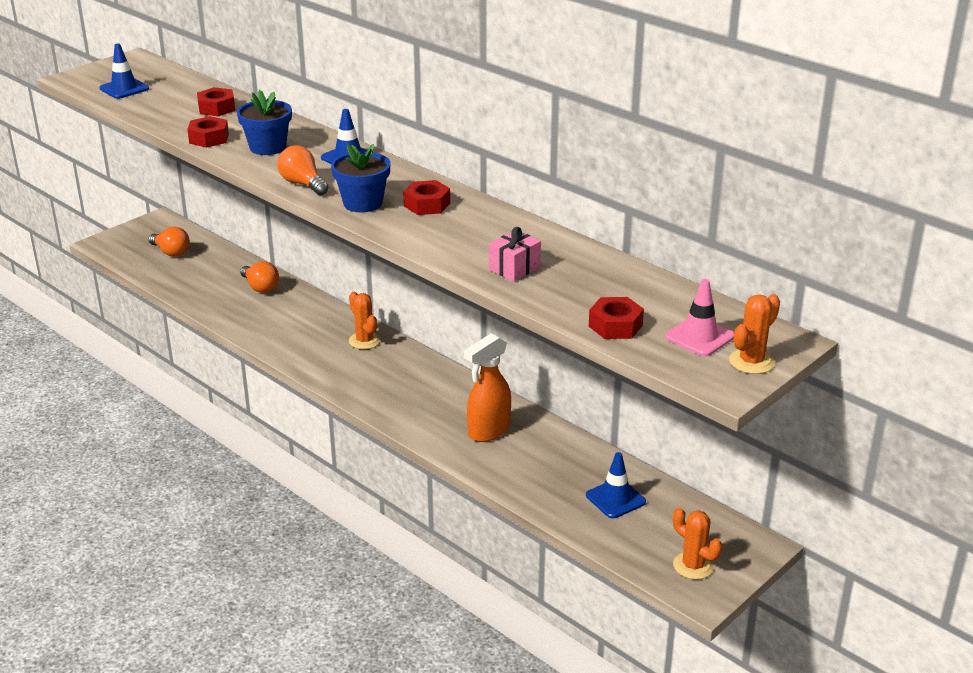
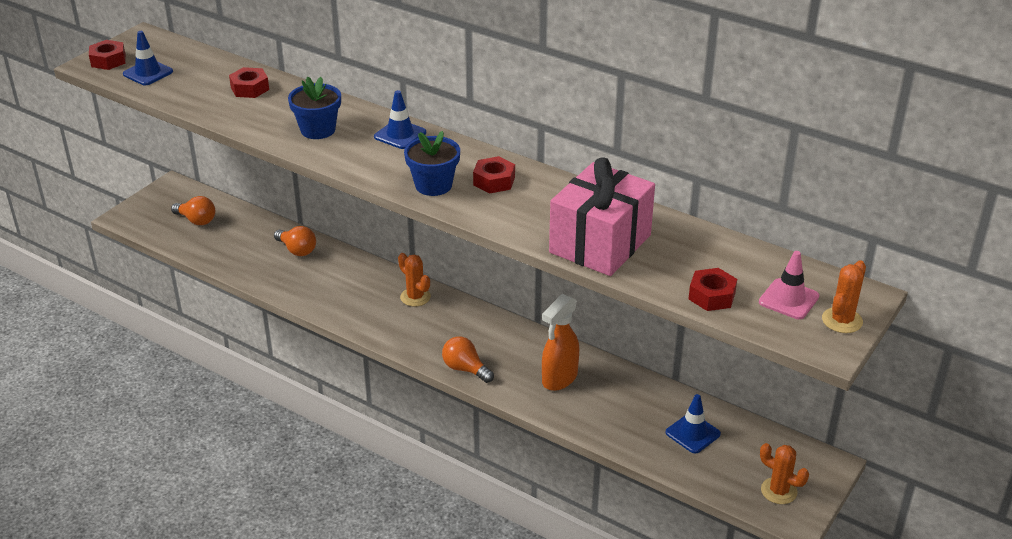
camera: 10 degrees left, 5 degrees up
(209, 138) = (256, 124): red nut -> red nut (108, 60)
(303, 184) = (368, 169): orange light bulb -> orange light bulb (465, 369)
(514, 268) = (600, 244): pink gift -> pink gift, size x2.25

